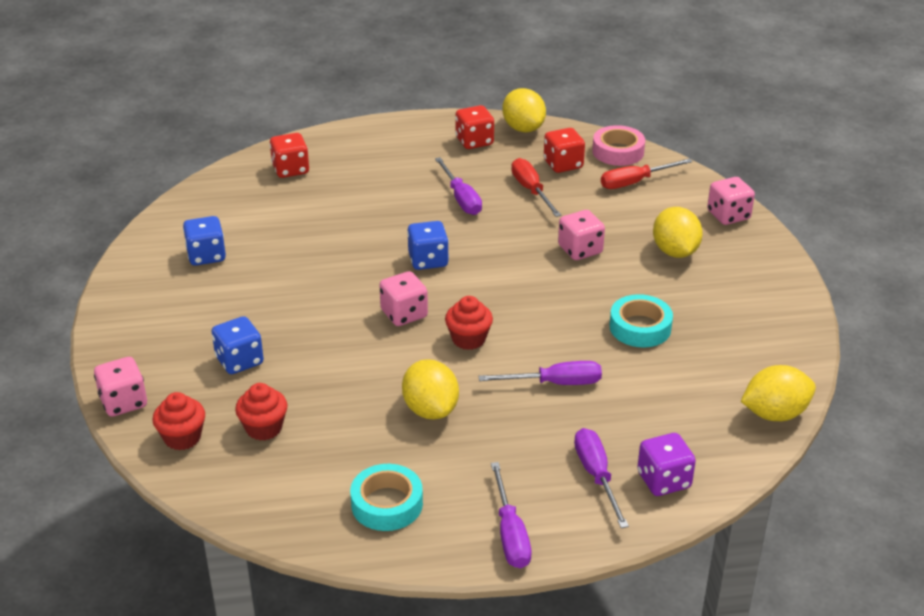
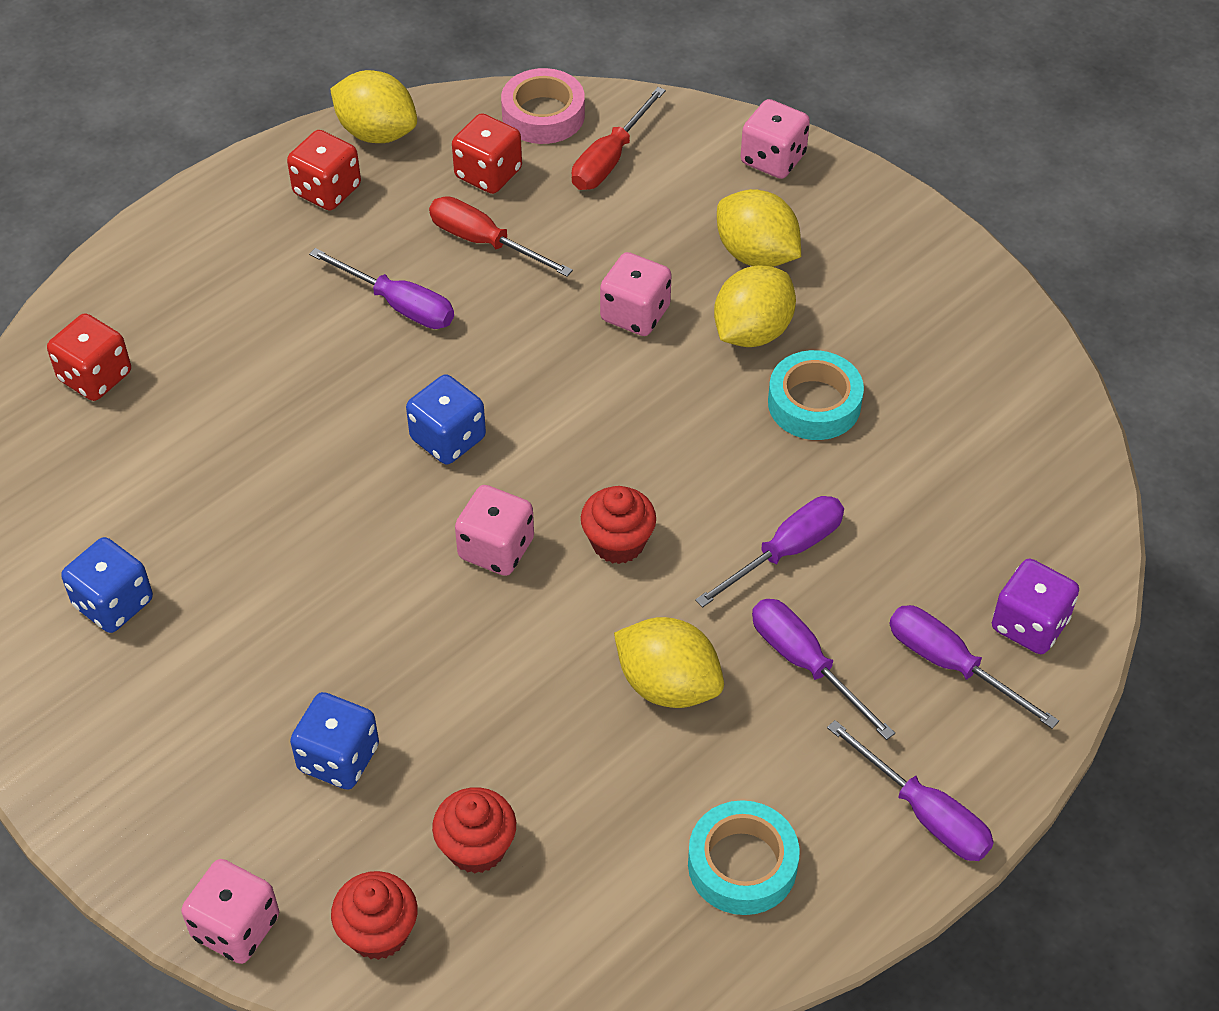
camera: 35 degrees left, 15 degrees up
(514, 436) = (805, 663): none -> purple screwdriver
(774, 414) = (1070, 451): yellow lemon -> yellow lemon (752, 332)

